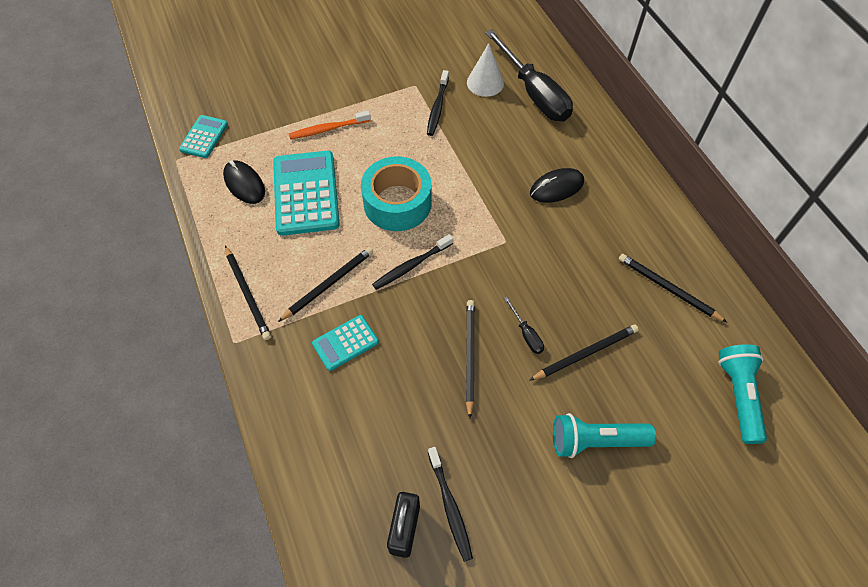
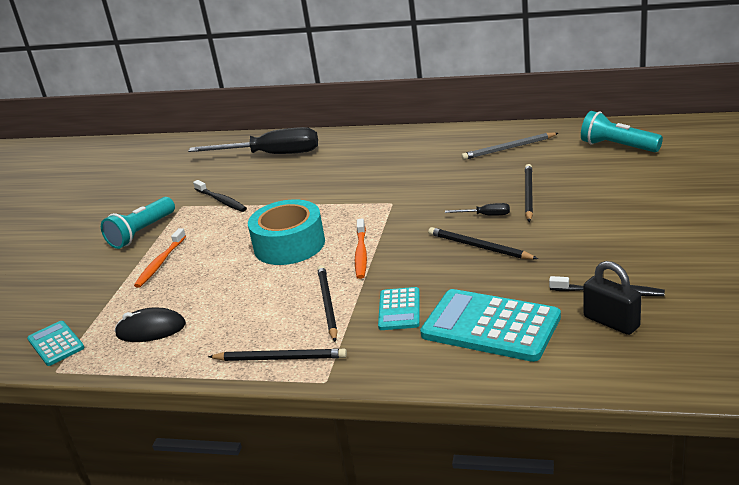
camera: 50 degrees left, 30 degrees down
(306, 193) = (213, 293): turquoise calculator -> turquoise calculator (490, 326)
(411, 266) = (361, 254): black toothbrush -> orange toothbrush
(485, 83) = (230, 173): white cone -> none
(556, 187) = (370, 168): black mouse -> none
(595, 440) = (605, 210): turquoise flashlight -> turquoise flashlight (141, 233)
(668, 289) = (509, 148): black pencil -> grey pencil

